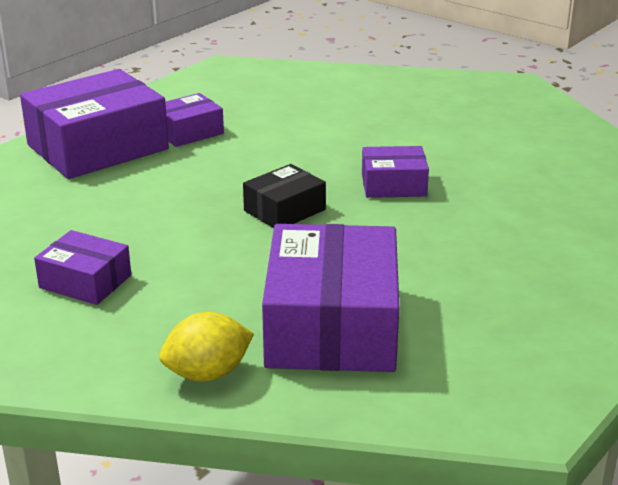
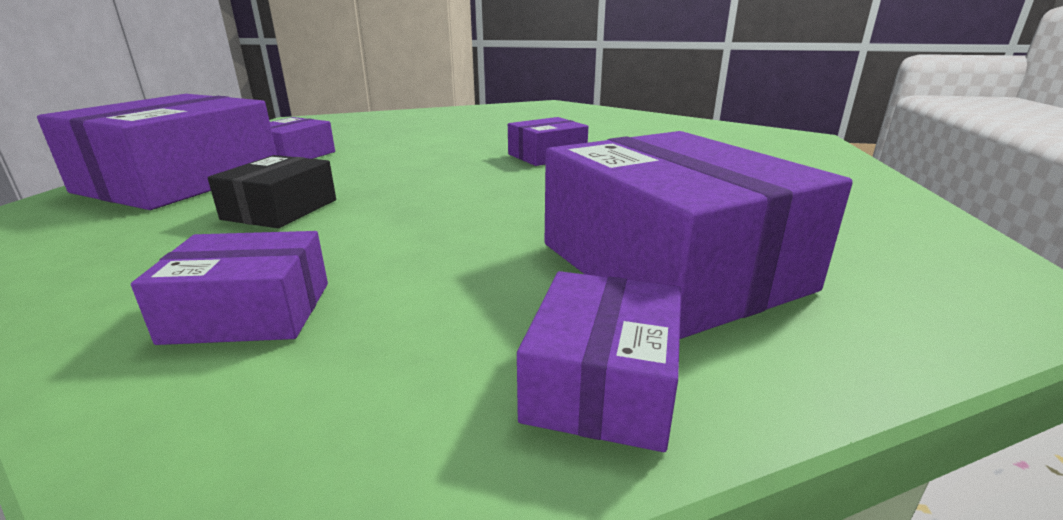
camera: 30 degrees left, 5 degrees down
(207, 373) = (602, 382): yellow lemon -> purple box
(284, 210) = (467, 187): black box -> black box (280, 209)

